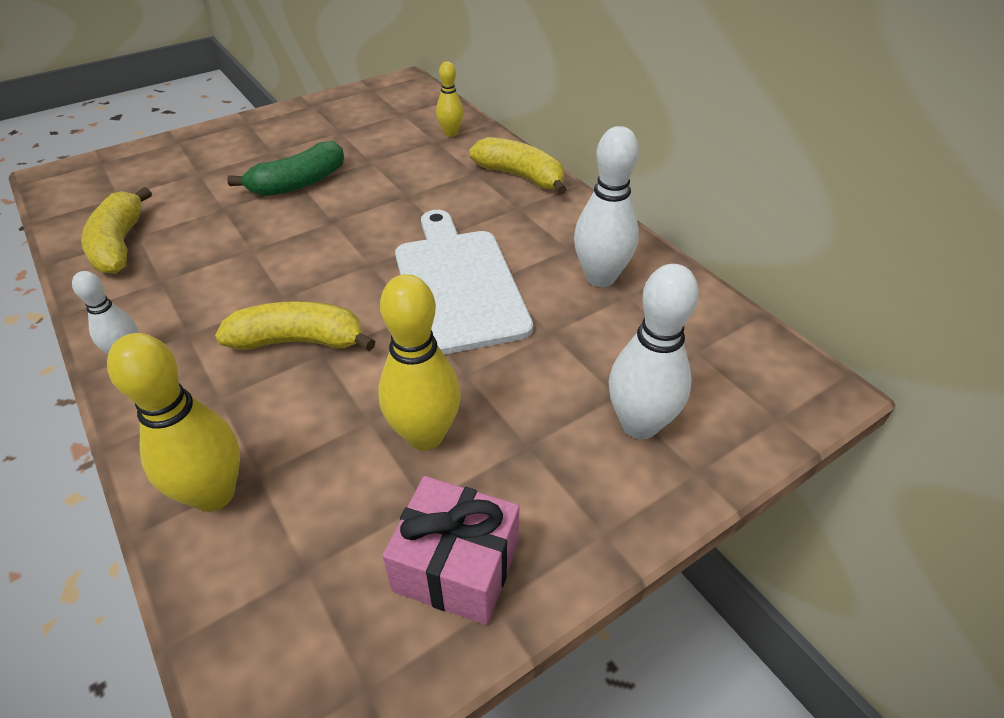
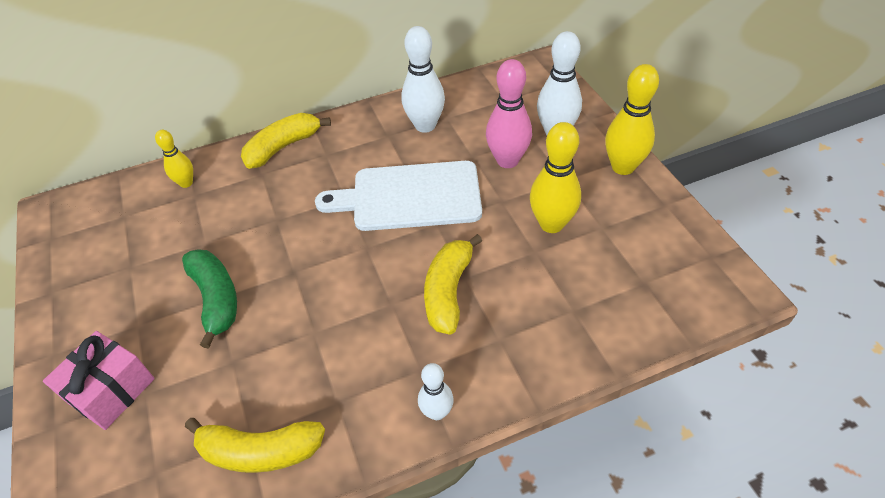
camera: 75 degrees left, 5 degrees up
(214, 494) = (588, 333): yellow bowling pin -> yellow bowling pin (623, 167)
(456, 566) = (643, 217): pink gift -> pink gift (111, 390)
(552, 371) = (507, 160): none -> pink bowling pin

